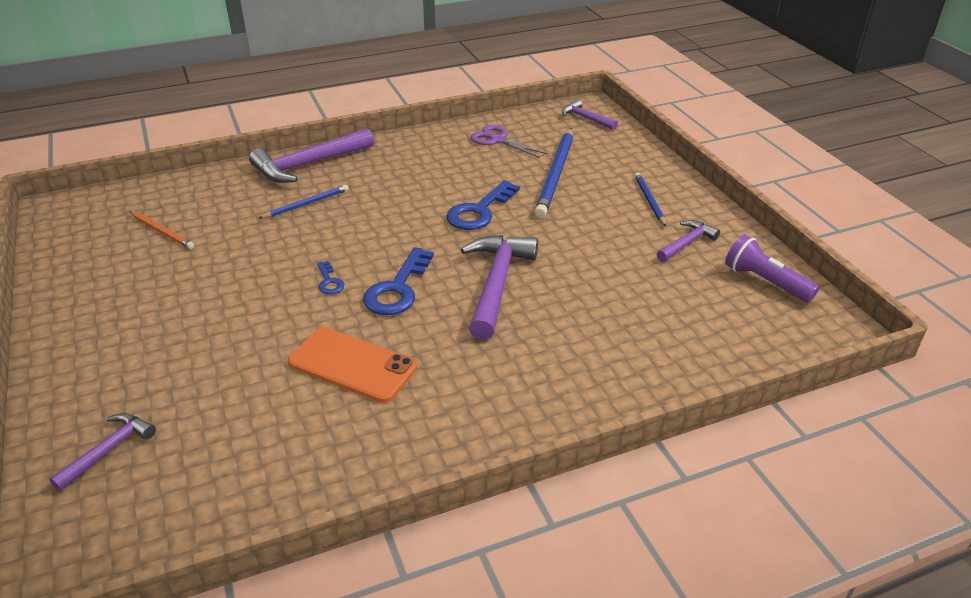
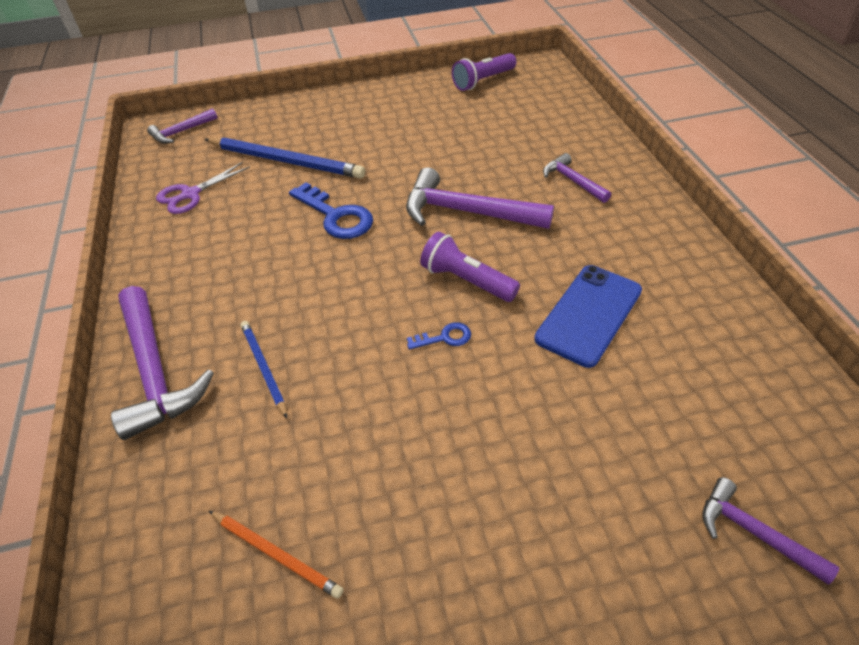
camera: 80 degrees left, 10 degrees up
(162, 231) = (276, 554): orange pencil -> orange pencil turned 75 degrees clockwise
(352, 365) = (589, 314): orange phone -> blue phone
(397, 289) = (466, 280): blue key -> purple flashlight
(649, 201) = (355, 115): blue pencil -> none
(687, 243) = (425, 106): purple hammer -> purple hammer (572, 181)

